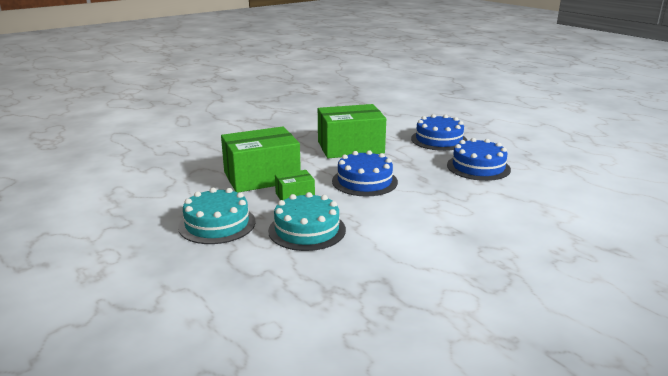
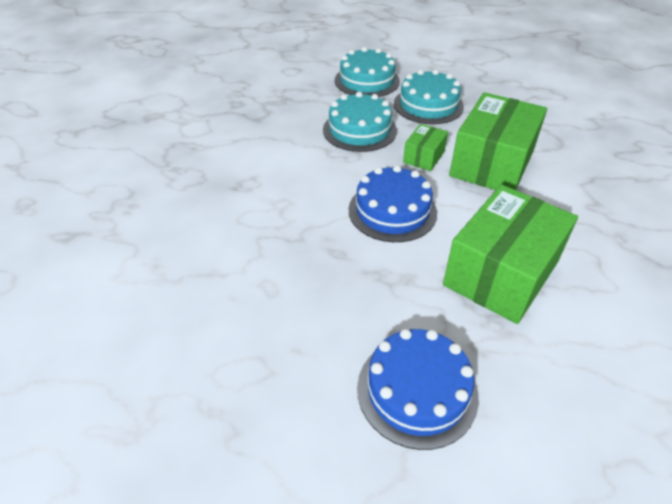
camera: 140 degrees right, 20 degrees up
(217, 271) = (367, 81): none -> turquoise cake
(478, 167) = (288, 327): blue cake -> none

